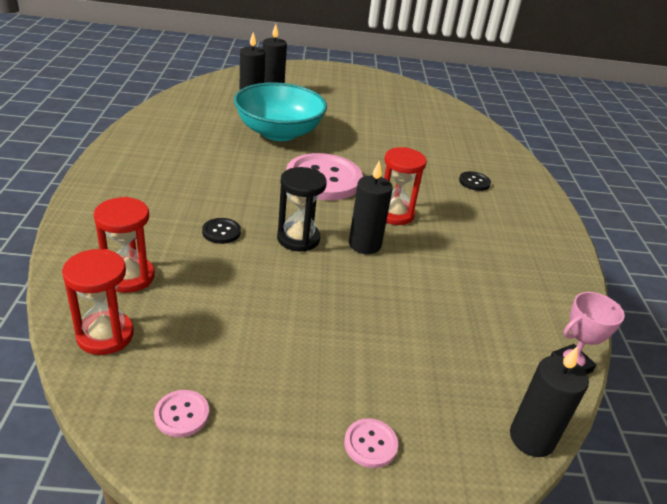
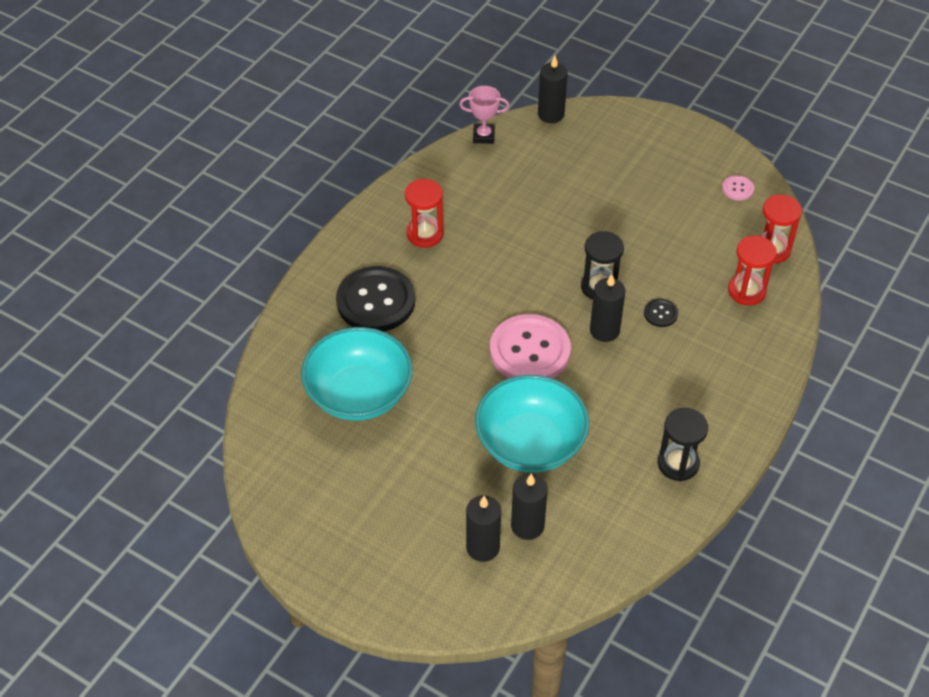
camera: 145 degrees left, 15 degrees up
(157, 142) = (678, 464): none -> black hourglass
(364, 244) = (547, 264): black candle -> black candle (604, 330)
(370, 444) = (642, 142): pink button -> none
(394, 214) = (494, 287): red hourglass -> red hourglass (425, 234)
(419, 133) = (359, 394): none -> turquoise bowl
(474, 182) = (376, 301): black button -> black button, size x2.34

